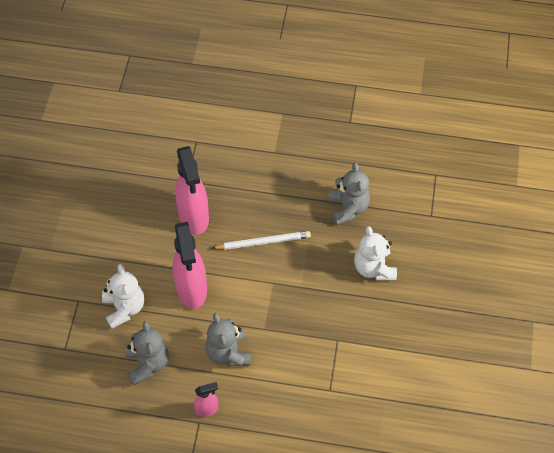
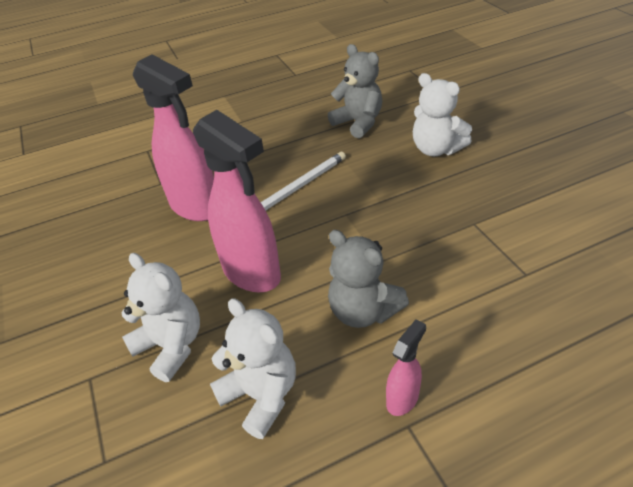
camera: 30 degrees left, 15 degrees down
(148, 364) = (261, 395): grey teddy bear -> white teddy bear

